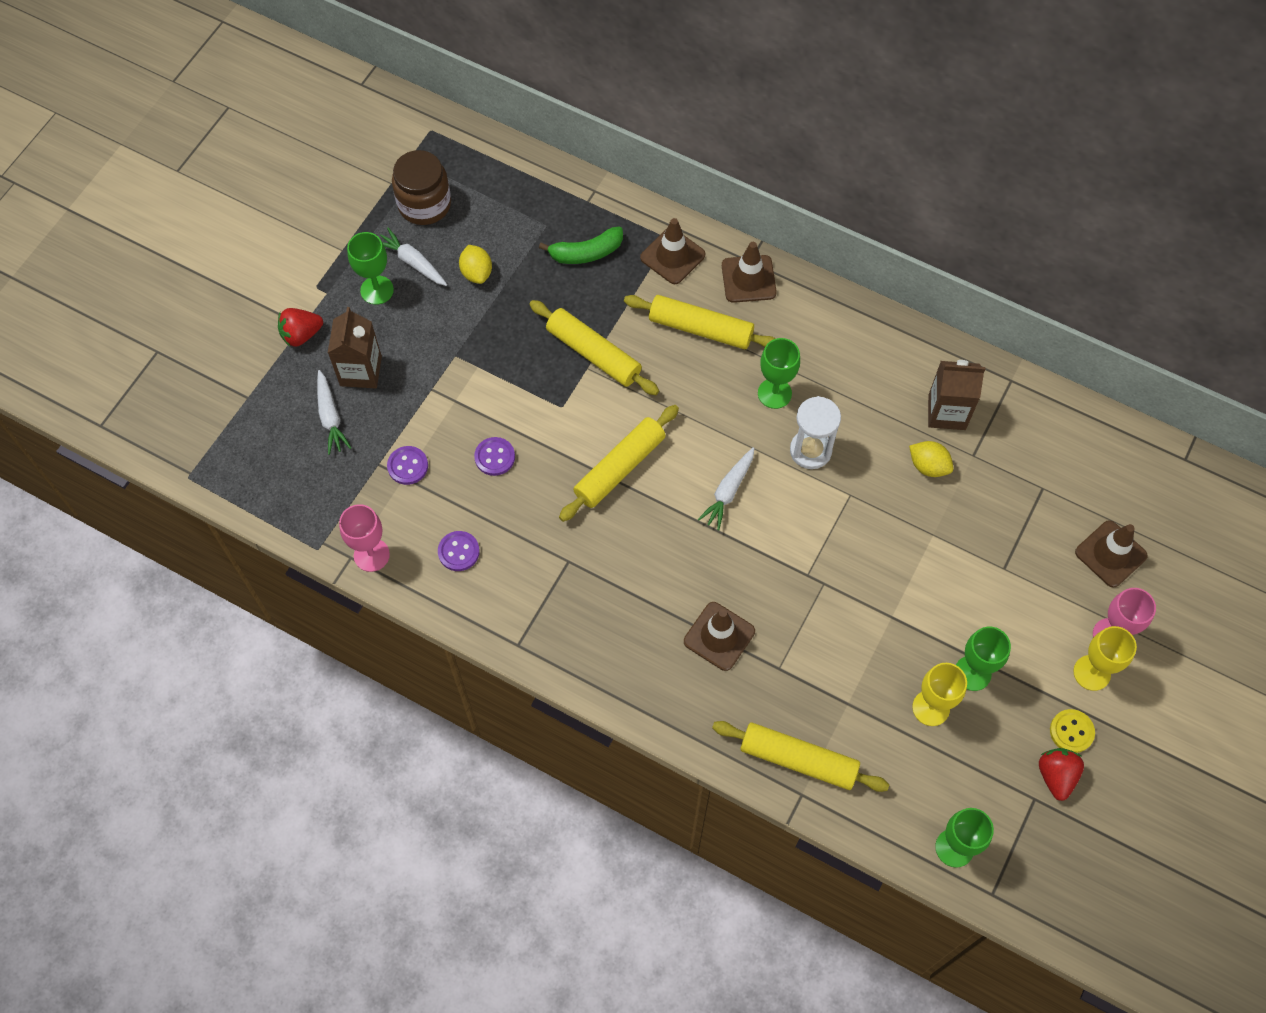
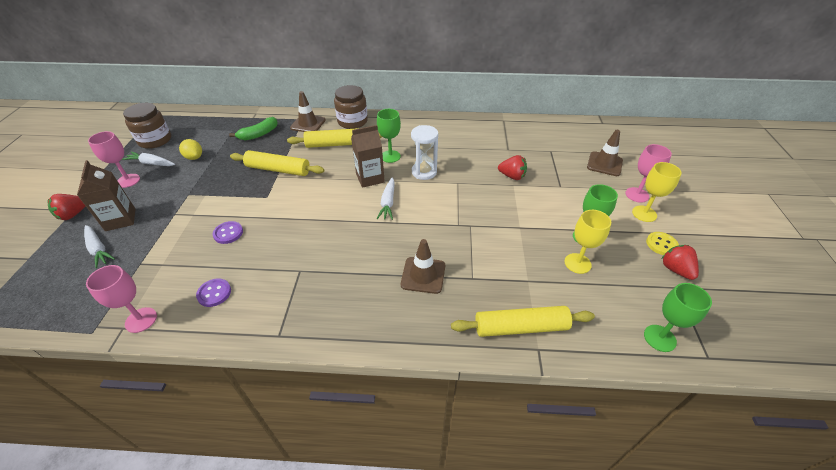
camera: 25 degrees left, 20 degrees down
(377, 290) = (128, 180): green goblet -> pink goblet
(408, 466) = (163, 257): purple button -> none
(620, 468) = (315, 213): yellow rolling pin -> none
(748, 279) = (352, 121): brown traffic cone -> brown jar
(928, 466) = (489, 159): yellow lemon -> none
(942, 517) = (512, 176): none -> red strawberry
(947, 412) = (482, 138): brown carton -> brown carton (370, 178)

